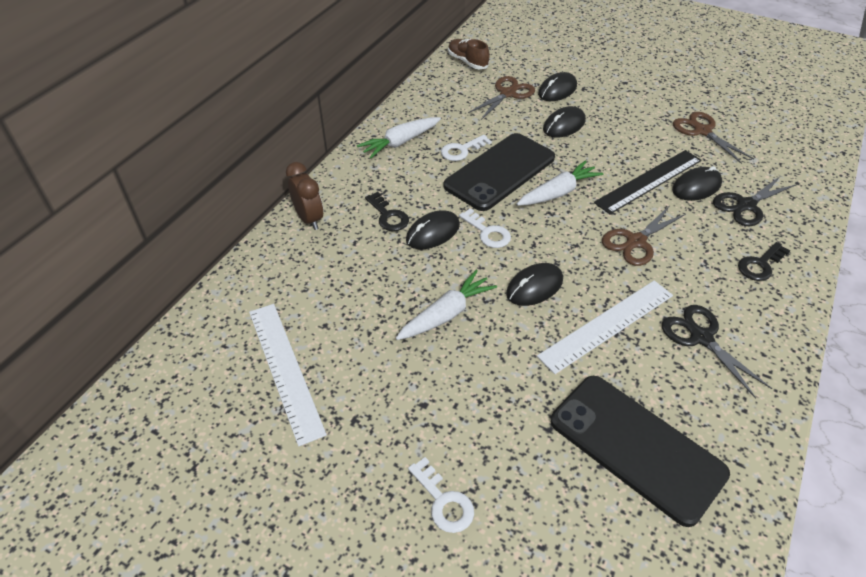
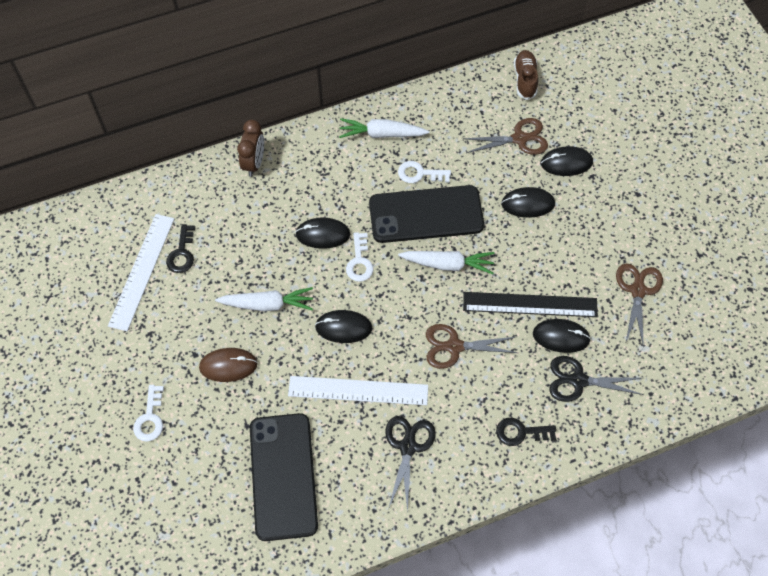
camera: 40 degrees right, 15 degrees up
(388, 216) = (307, 198): black key -> black key (182, 253)
(468, 390) = (228, 365): none -> brown mouse

